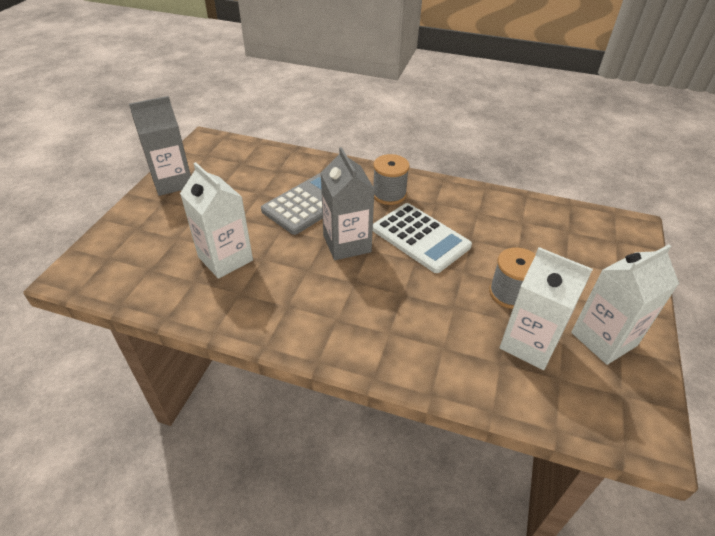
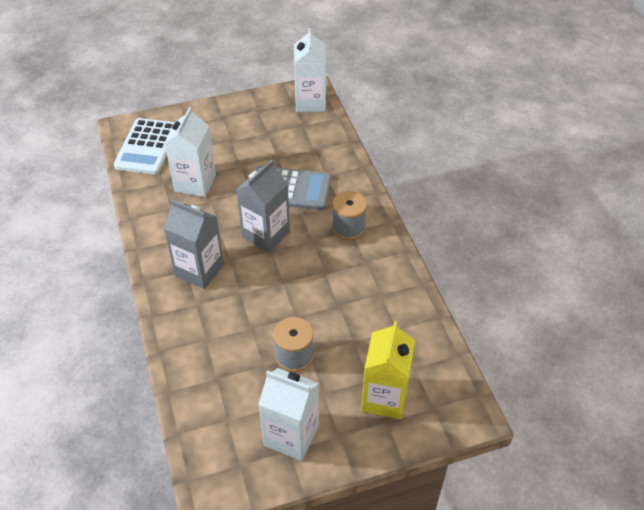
camera: 55 degrees right, 5 degrees up
(172, 182) = (246, 107): grey carton -> grey carton (199, 270)
(420, 238) = (311, 273): white calculator -> white calculator (147, 147)
(529, 343) = (248, 388): white carton -> white carton (310, 102)
(591, 261) = (384, 398): none -> yellow carton

